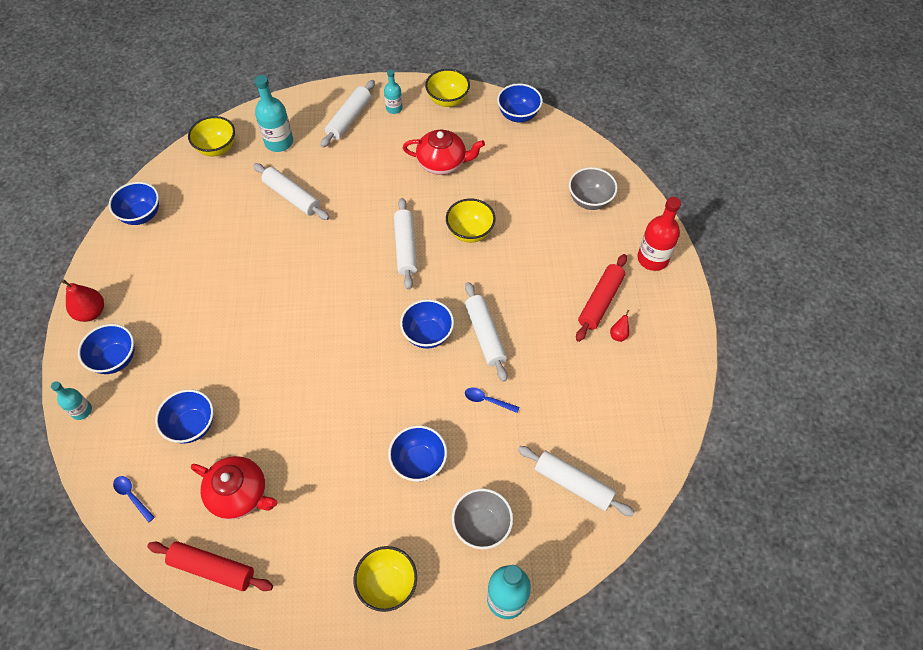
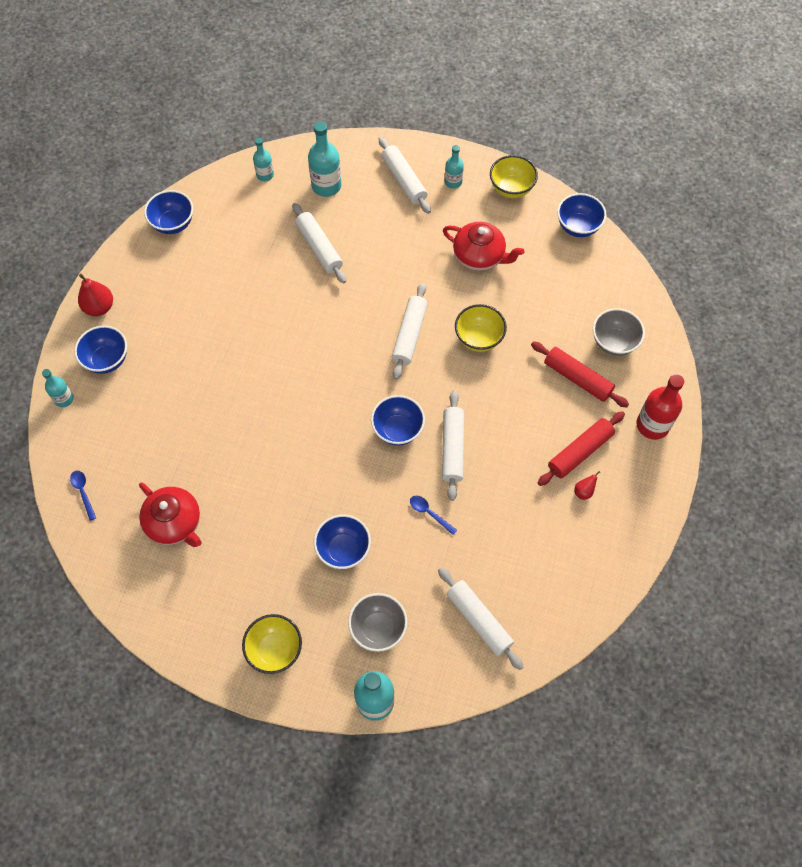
camera: 20 degrees right, 5 degrees up
(192, 426) = (154, 445): blue bowl -> none
(212, 568) = (130, 581): red rolling pin -> red rolling pin (577, 378)
(217, 148) = (265, 175): yellow bowl -> turquoise bottle
(349, 119) = (404, 180): white rolling pin -> white rolling pin turned 75 degrees counterclockwise

